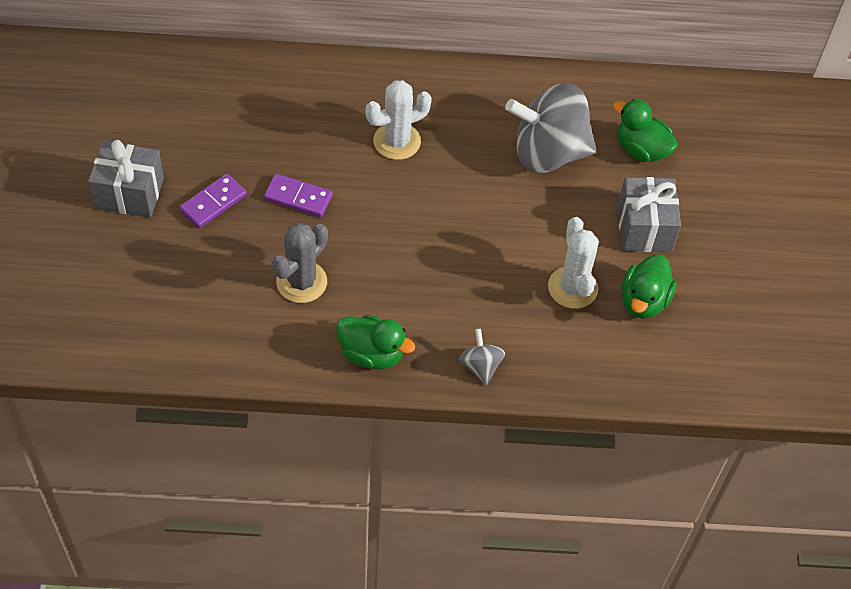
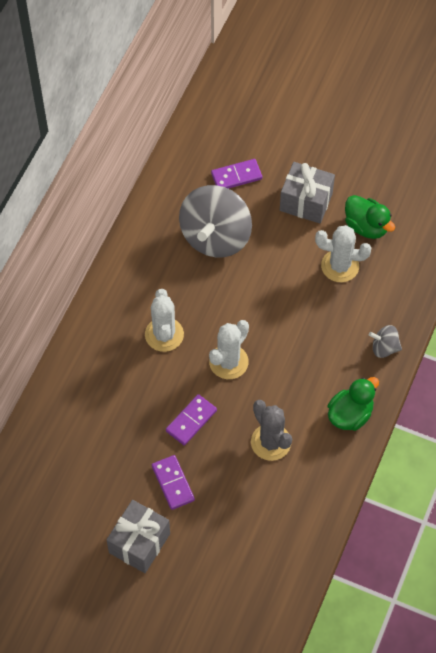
camera: 65 degrees left, 5 degrees up
(389, 211) = (228, 362): none -> white cactus
(641, 150) = (236, 176): green duck -> purple domino

